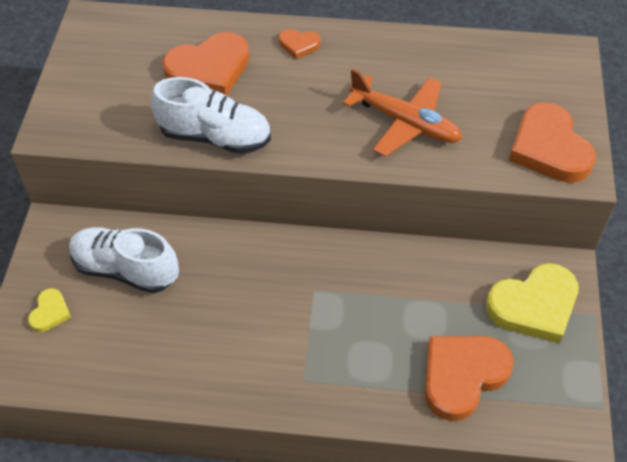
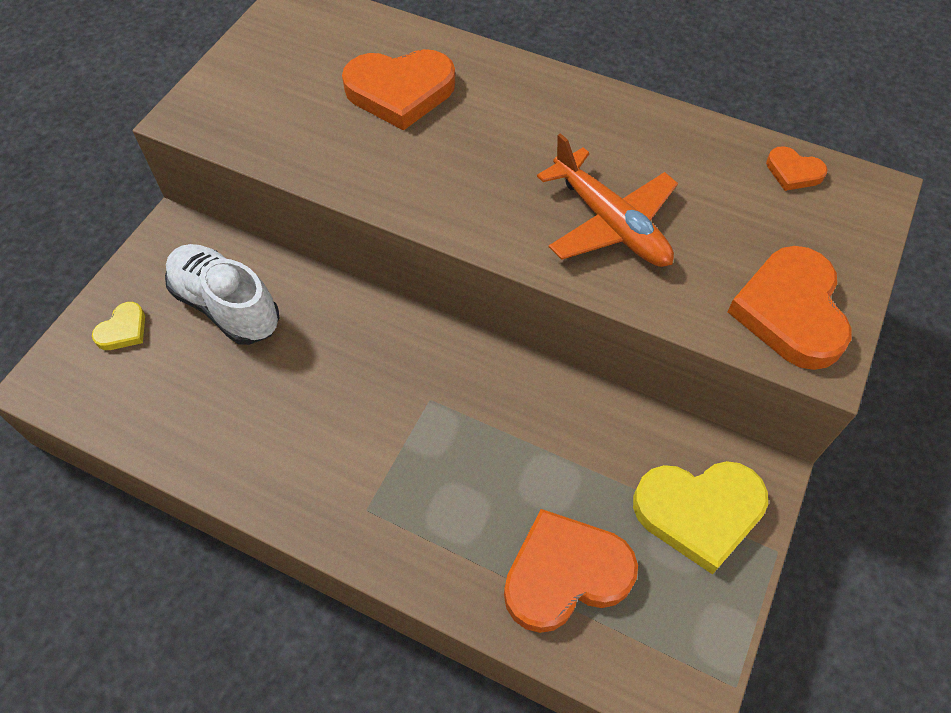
camera: 20 degrees right, 5 degrees up
(215, 137) = (368, 176): white shoe -> none
(299, 45) = (521, 90): orange heart -> orange heart (793, 172)

